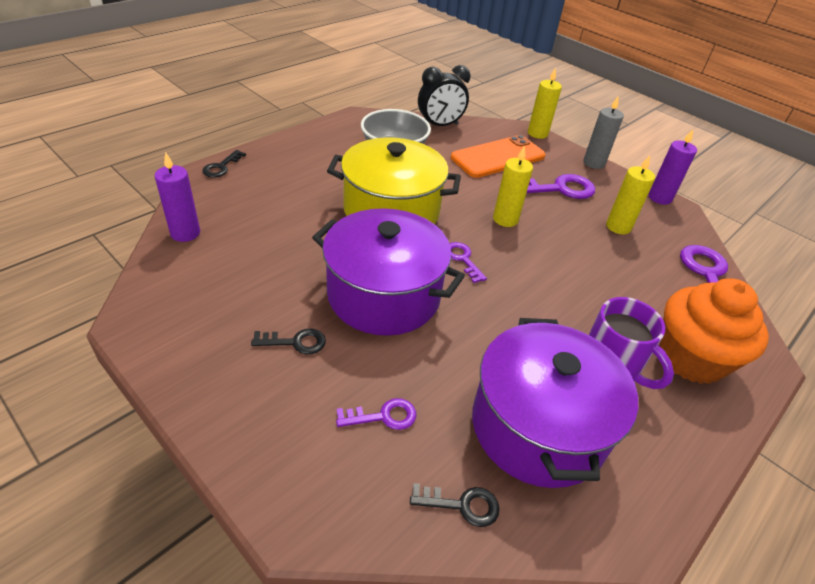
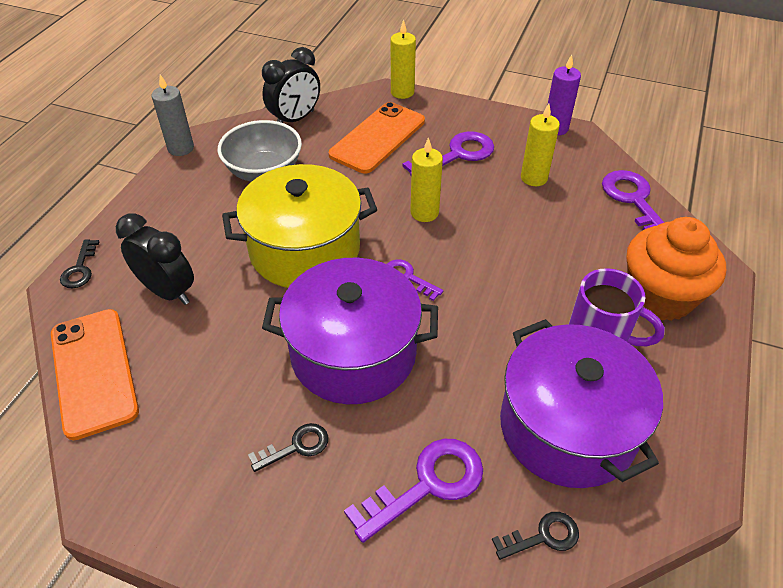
camera: 20 degrees left, 5 degrees up
(185, 233) = (94, 372): purple candle -> orange phone
(271, 202) = (168, 291): none -> black clock
(383, 416) = (427, 485): purple key -> purple key, size x1.76
(594, 163) = (475, 109): grey candle -> grey candle (181, 148)

